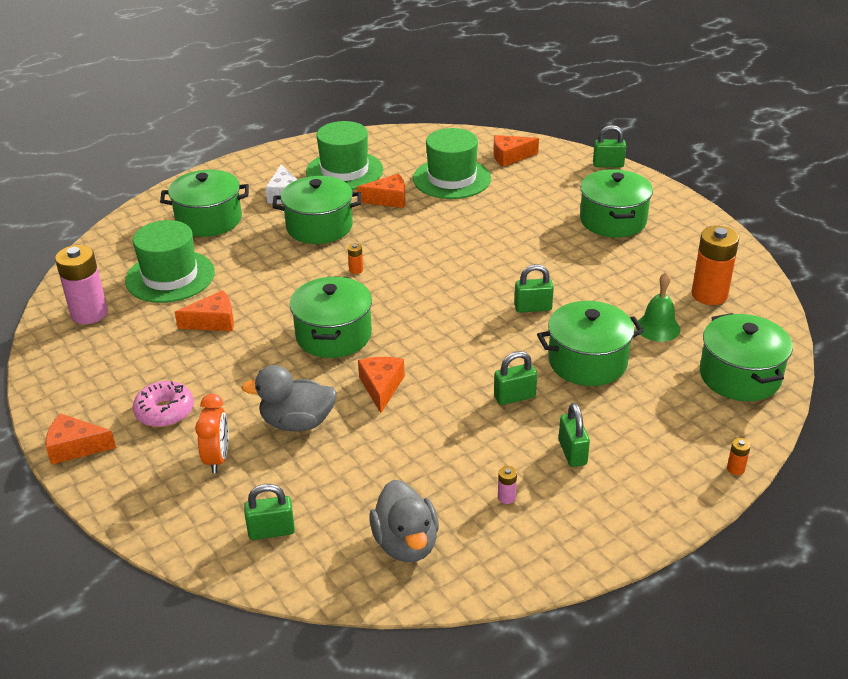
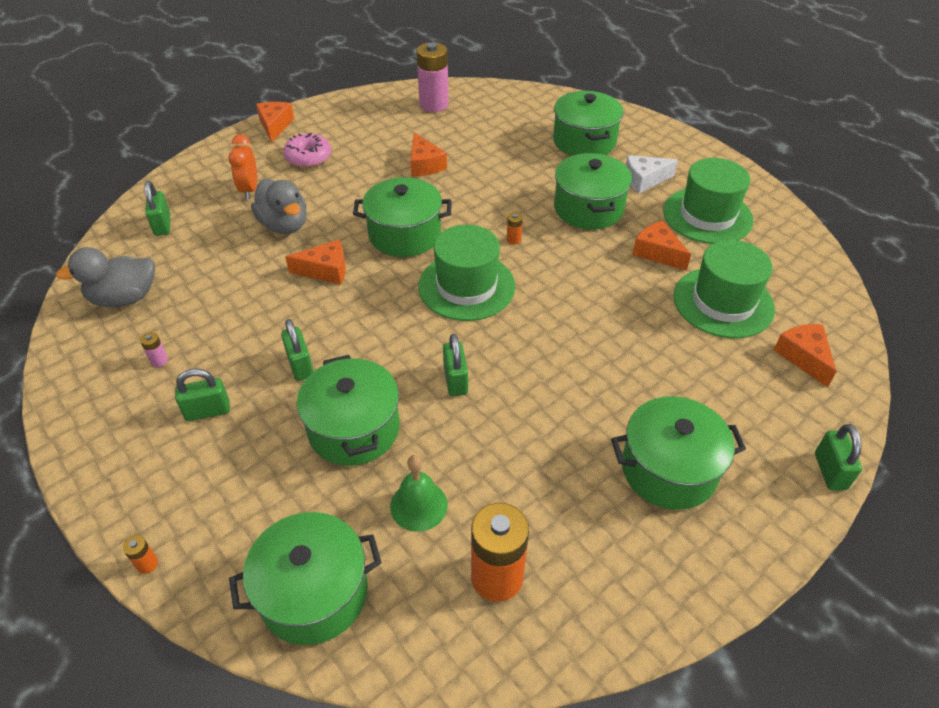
camera: 85 degrees right, 10 degrees up
(170, 276) = (489, 134): green hat -> green hat (466, 286)
(217, 458) = (249, 189): orange clock -> orange clock turned 90 degrees clockwise
(297, 422) = (284, 225): grey duck -> grey duck turned 150 degrees clockwise
(388, 199) = (657, 253): orange cheese -> orange cheese turned 150 degrees clockwise

